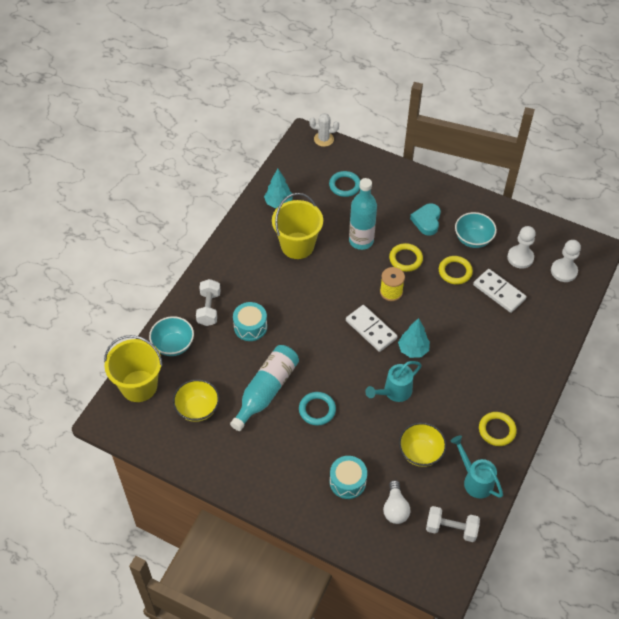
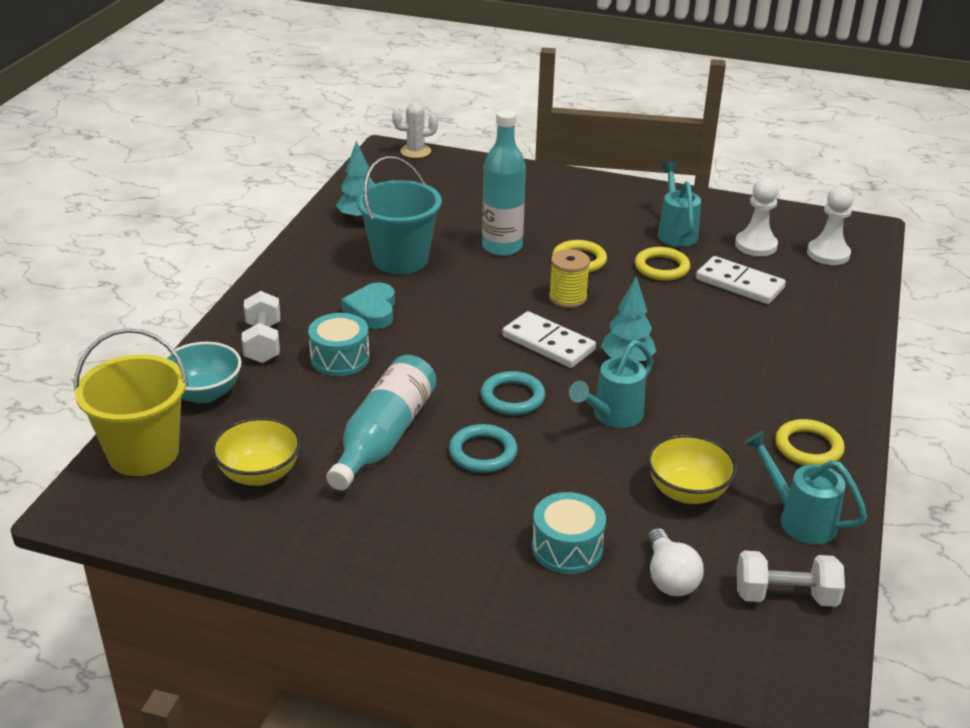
camera: 10 degrees left, 20 degrees down
(297, 245) = (400, 259): yellow bucket -> turquoise bucket
(345, 185) = (460, 193): turquoise ring -> turquoise ring (512, 397)
(426, 221) = (598, 219): turquoise heart -> turquoise heart (372, 311)
(473, 239) = (676, 232): turquoise bowl -> turquoise watering can

